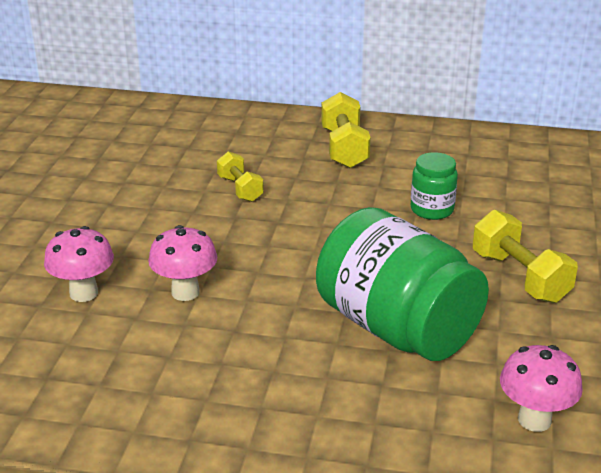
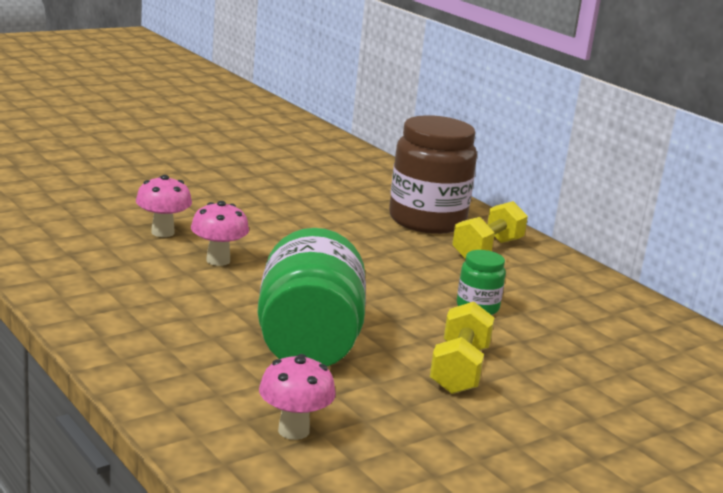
camera: 40 degrees right, 10 degrees down
(240, 189) = (362, 234): yellow dumbbell -> none
(258, 144) = (427, 220): none -> brown jar

